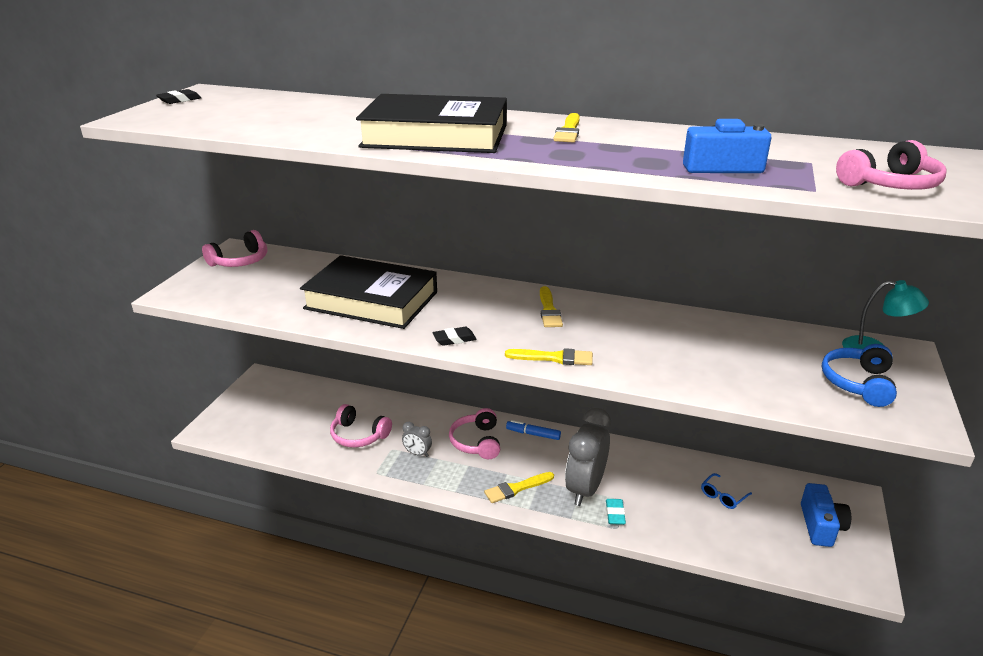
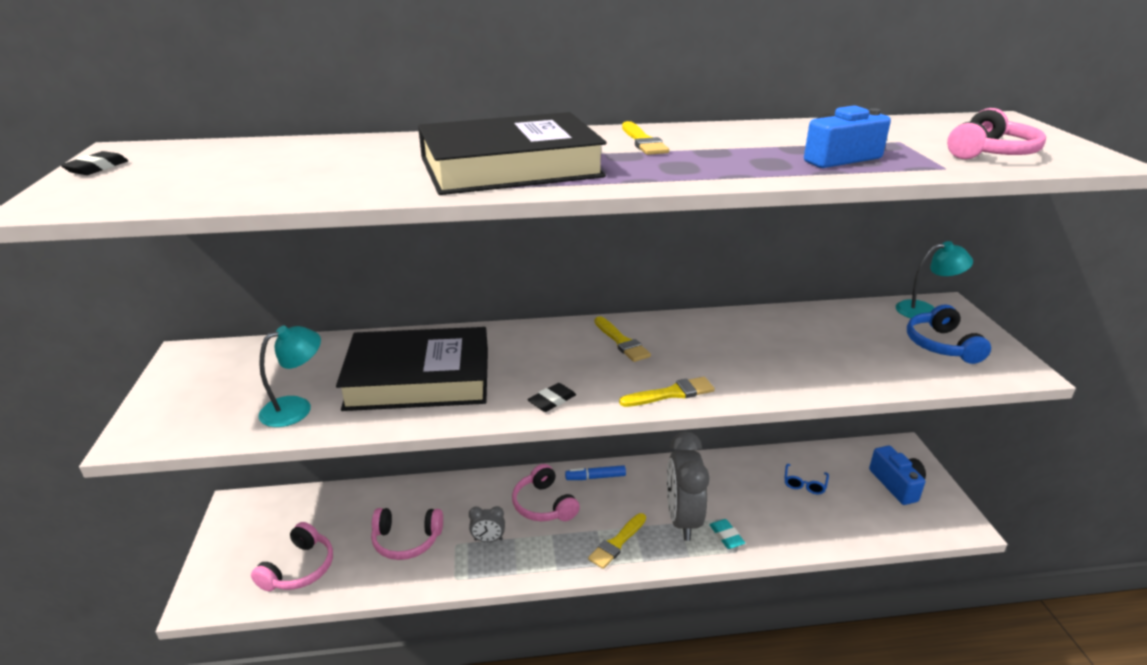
camera: 25 degrees left, 0 degrees up
(240, 261) = (205, 368): pink headphones -> pink headphones (299, 569)
(276, 300) = (296, 408): none -> turquoise lamp

